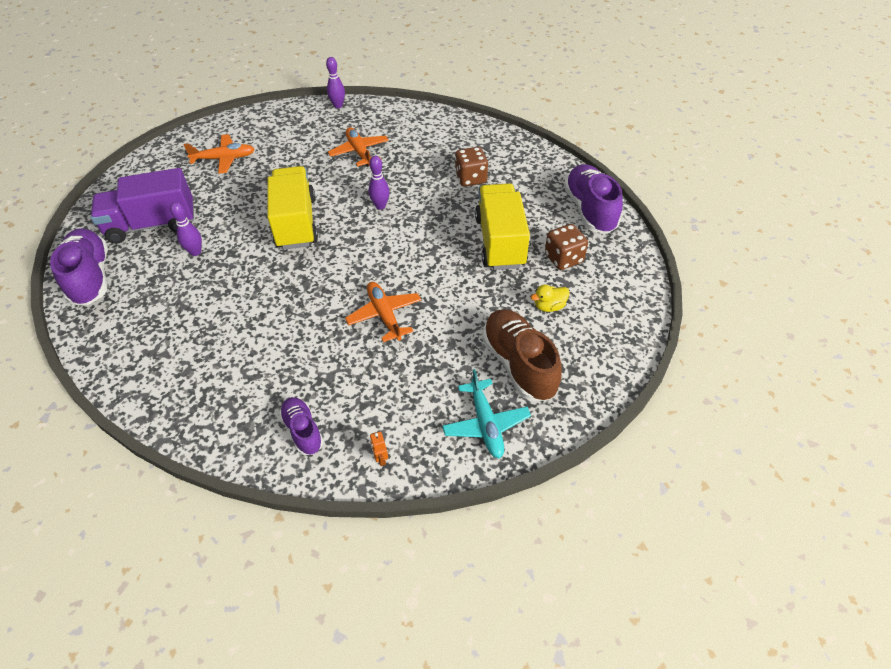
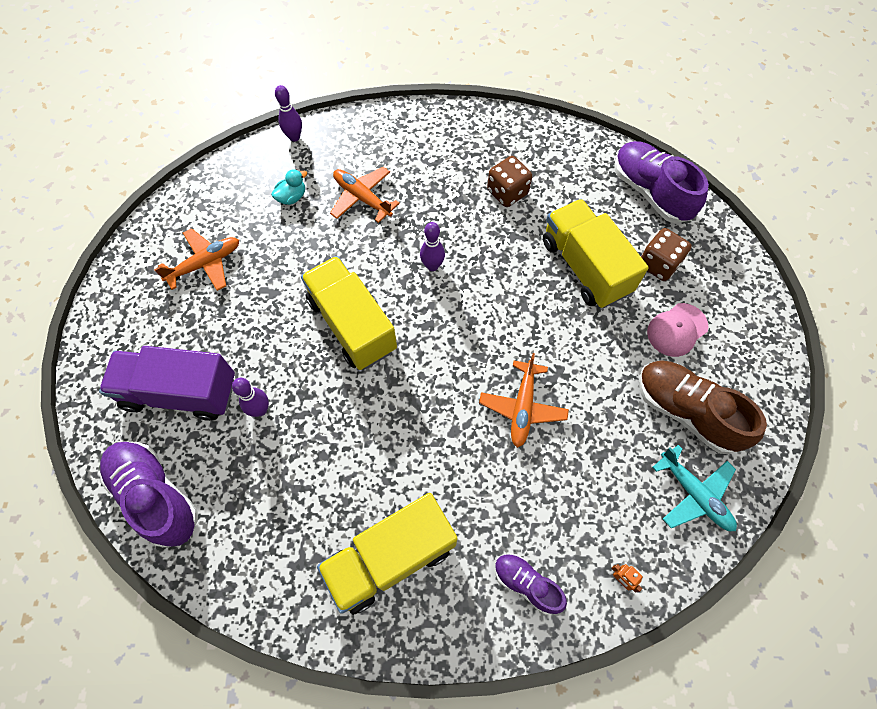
camera: 25 degrees left, 15 degrees up
(152, 224) = (180, 392): purple truck -> purple truck turned 45 degrees clockwise
(215, 373) = (390, 558): none -> yellow truck
(310, 138) = (292, 197): none -> turquoise duck
(384, 315) = (522, 407): orange plane -> orange plane turned 120 degrees counterclockwise
(549, 306) = (677, 330): yellow duck -> pink cap

